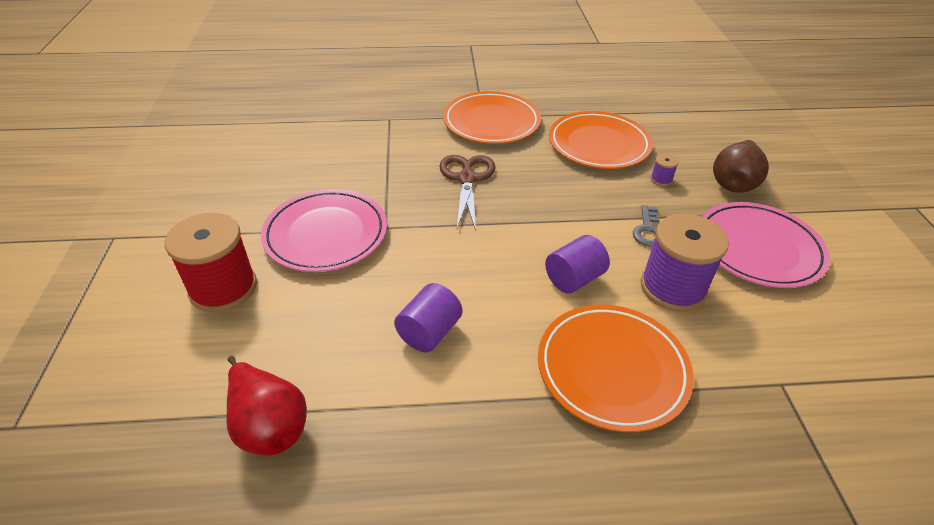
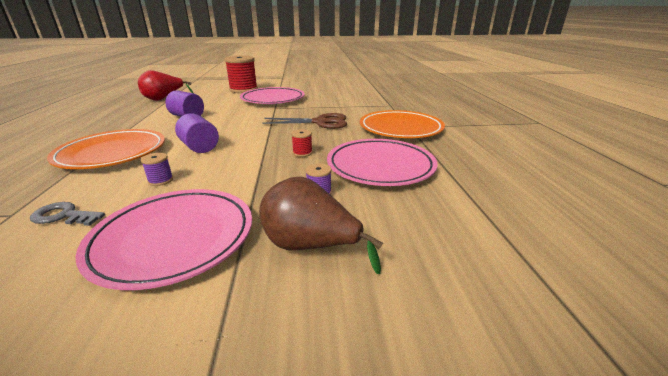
camera: 90 degrees right, 15 degrees down
(576, 191) = (302, 153): none -> red spool
(598, 145) = (380, 166): orange plate -> pink plate
(648, 230) = (238, 177): grey key -> grey key (64, 216)
(672, 288) = (160, 180): purple spool -> purple spool, size x0.41

